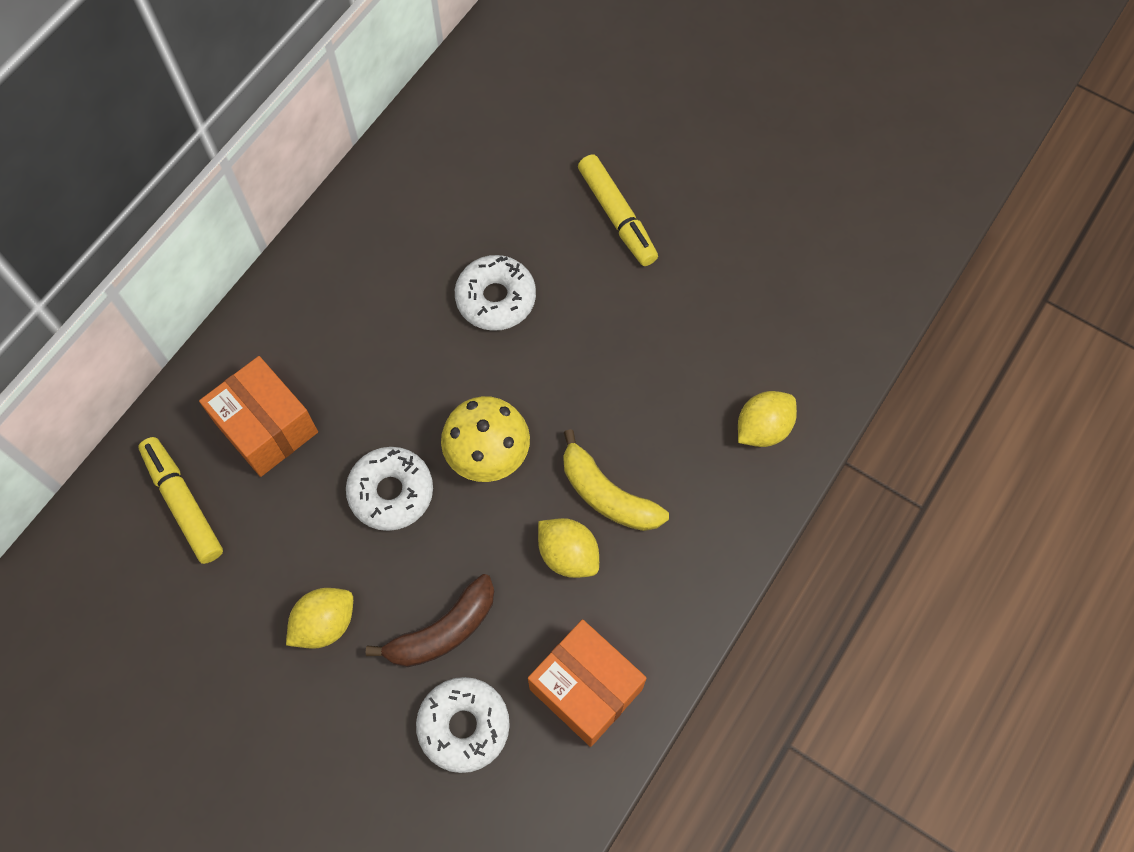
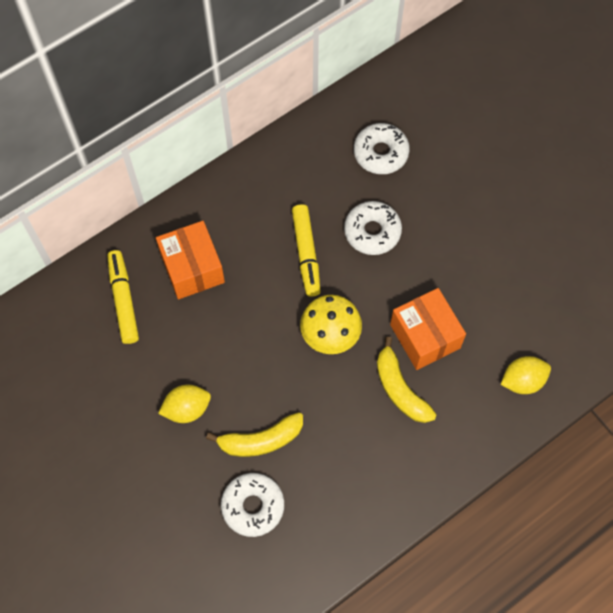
camera: 20 degrees right, 0 degrees up
(391, 492) = (258, 338): white donut -> white donut (380, 153)
(443, 631) = (261, 440): brown banana -> yellow banana
(568, 555) = (360, 419): yellow lemon -> none
(586, 689) = (340, 511): orange box -> orange box (425, 336)
(617, 216) = (475, 201): yellow marker -> yellow marker (306, 253)

